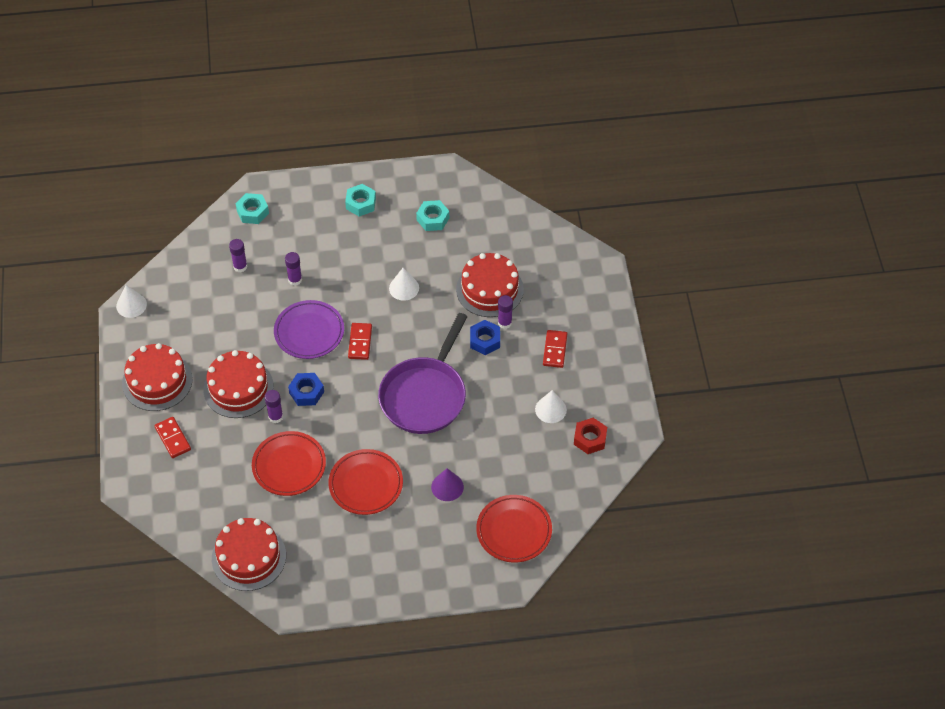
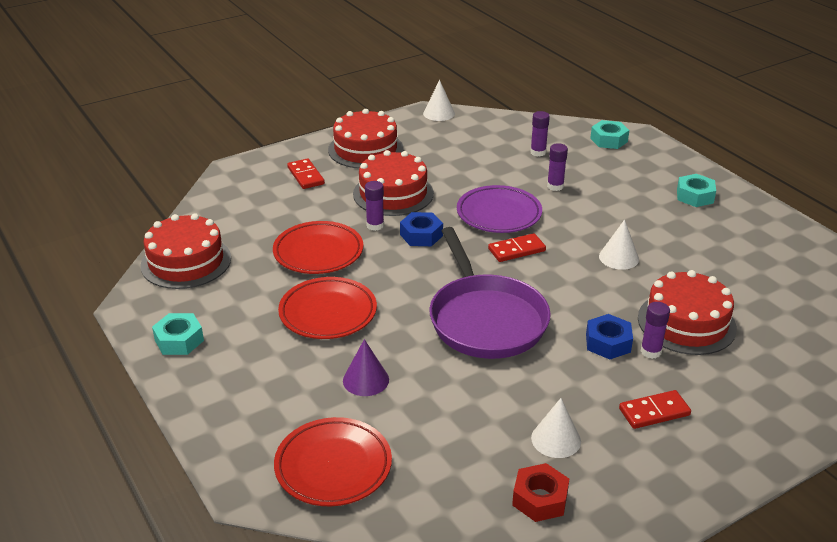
camera: 65 degrees right, 20 degrees down
(173, 438) = (305, 176): red domino -> red domino turned 60 degrees counterclockwise
(425, 395) = (485, 319): purple pan -> purple pan turned 105 degrees counterclockwise
(433, 219) = (734, 249): turquoise nut -> turquoise nut (179, 340)

